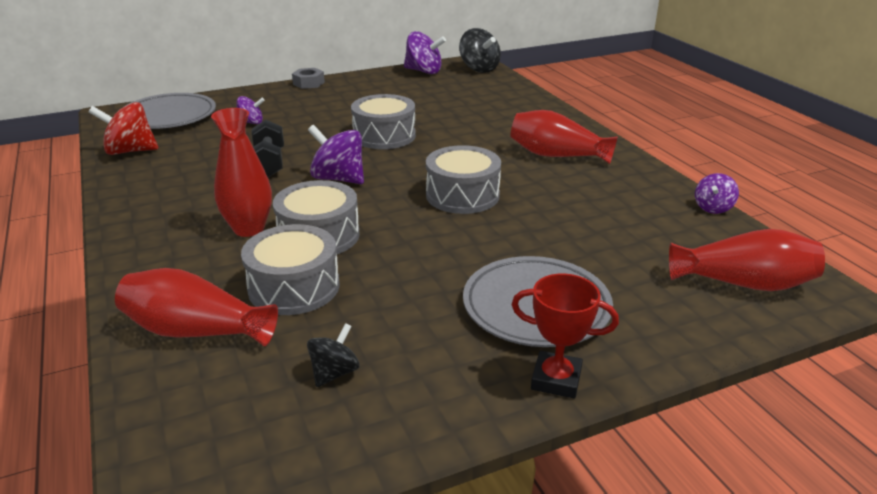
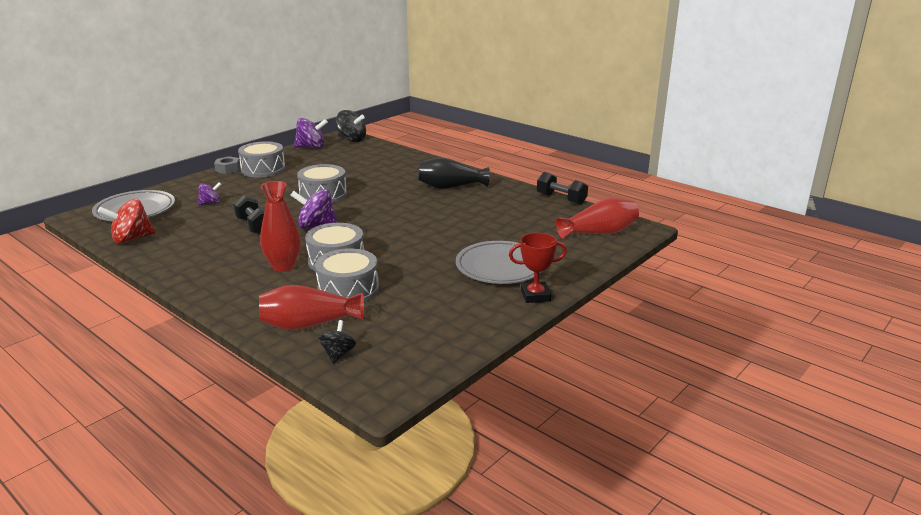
camera: 25 degrees left, 5 degrees down
(334, 373) = (414, 322): black spinning top -> black spinning top (338, 354)
(462, 195) = (409, 220): grey drum -> grey drum (263, 169)
(557, 155) = (450, 187): red vase -> black vase
(713, 208) = (561, 199): purple spinning top -> black dumbbell

